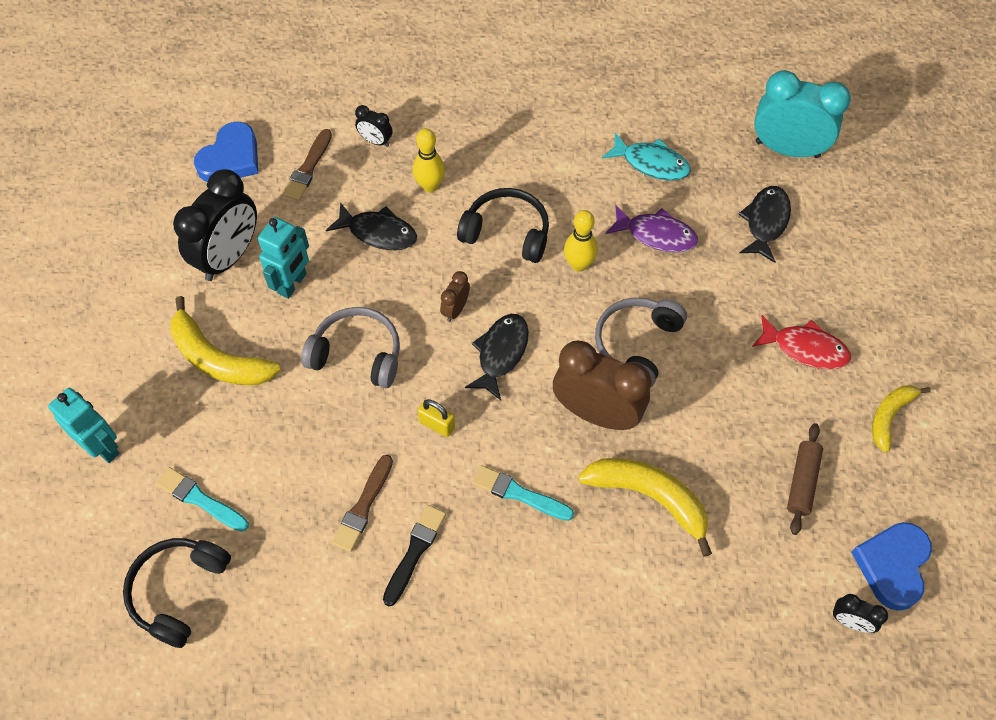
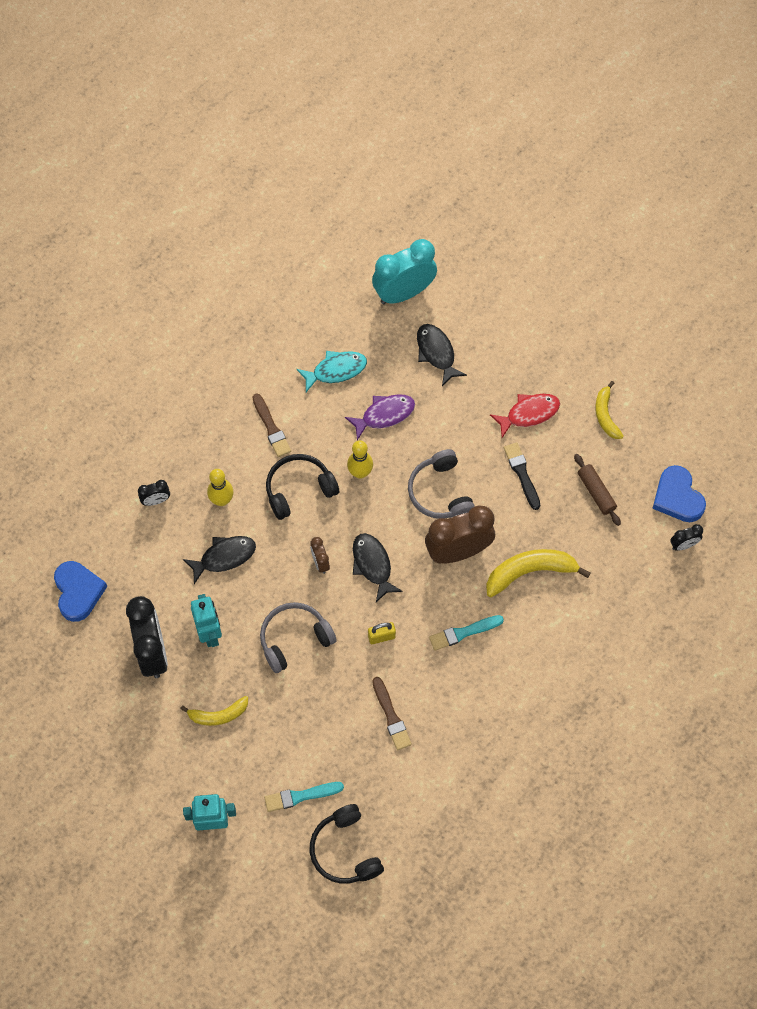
camera: 45 degrees left, 5 degrees up
(218, 358) = (218, 715): yellow banana -> yellow banana, size x0.62
(308, 168) = (134, 555): brown brush -> brown brush (271, 428)
(414, 552) = (443, 713): black brush -> black brush (522, 474)

